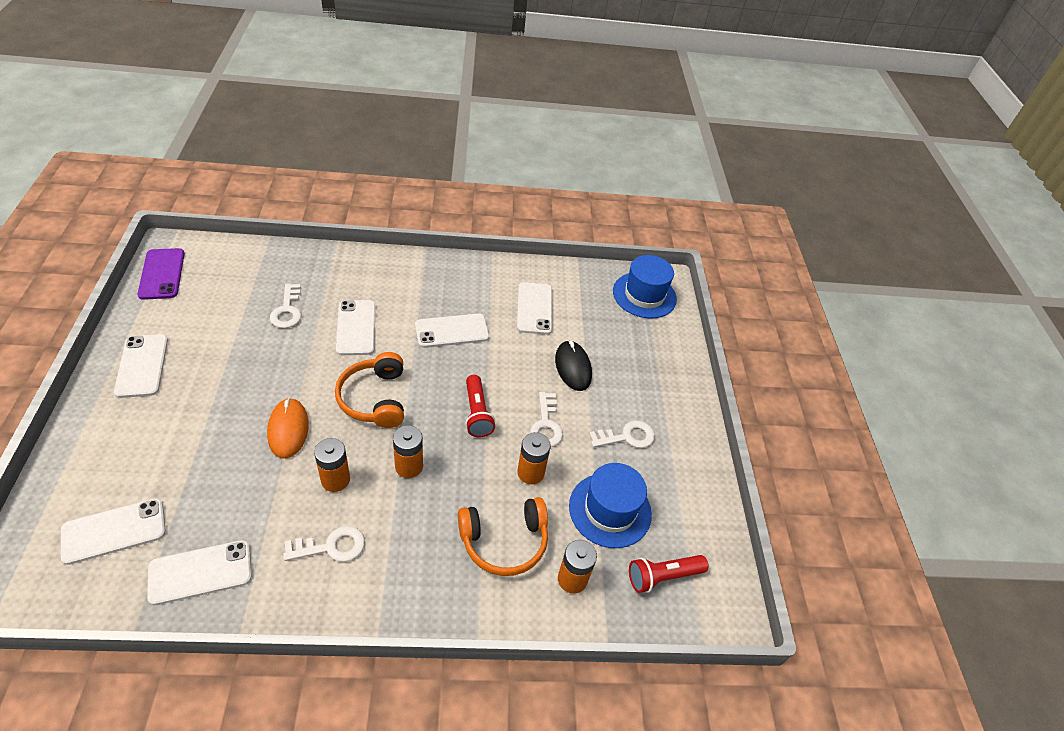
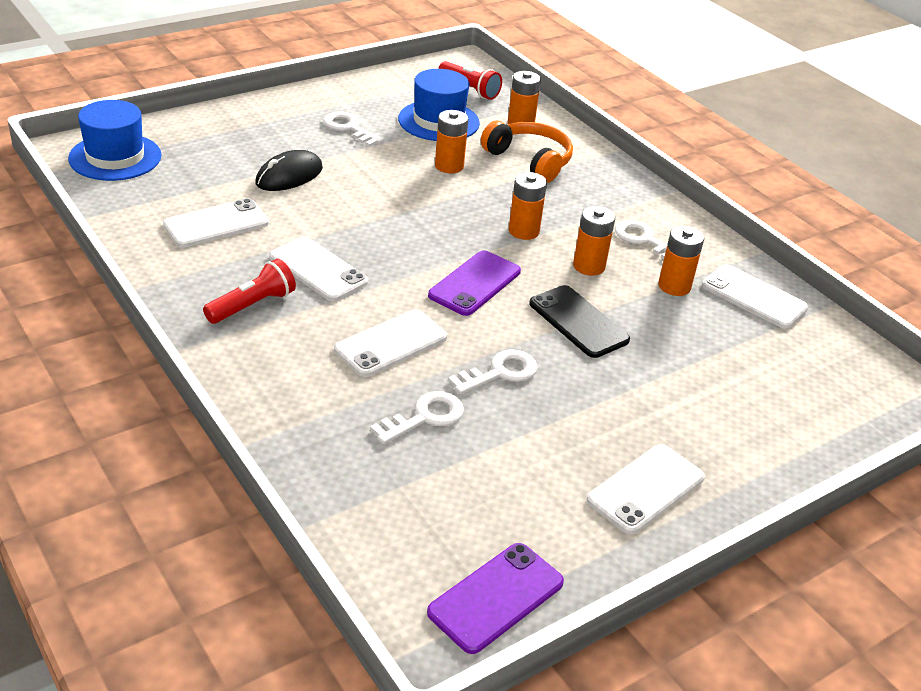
camera: 120 degrees left, 10 degrees down
(114, 531) = (798, 369): white phone -> none
(265, 521) = (674, 286): none -> orange battery
(288, 429) = (578, 322): orange mouse -> black phone
(374, 398) = (475, 283): orange headphones -> purple phone
(477, 413) = (417, 214): red flashlight -> red flashlight (252, 305)
(546, 425) = (385, 172): white key -> white key (500, 372)

